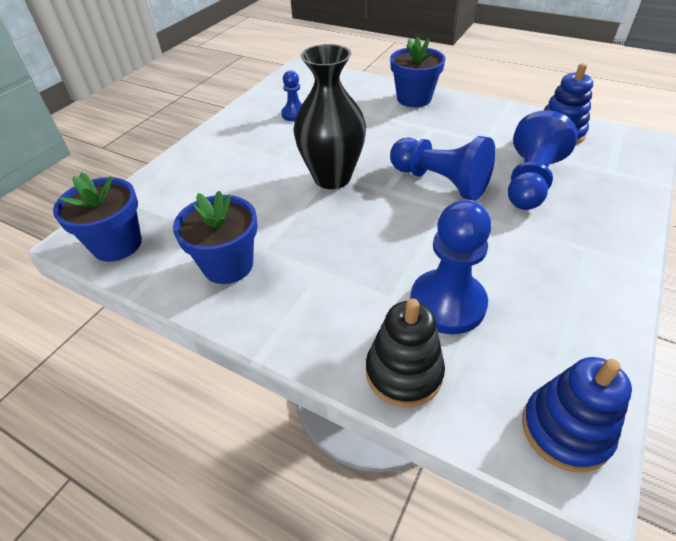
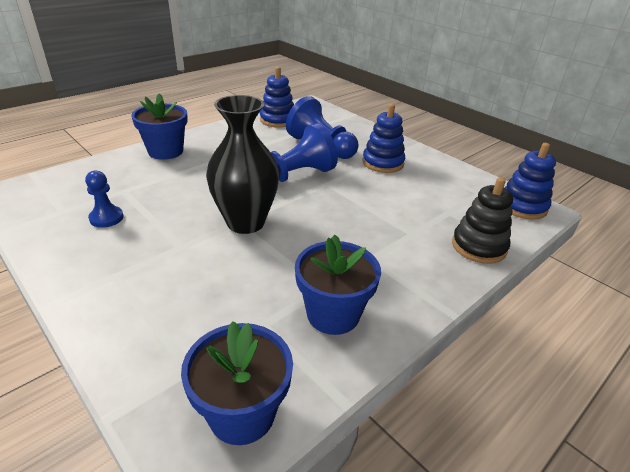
camera: 75 degrees left, 10 degrees down
(447, 303) = (423, 212): blue pawn -> none
(544, 242) = (383, 163): none -> blue stacking toy

